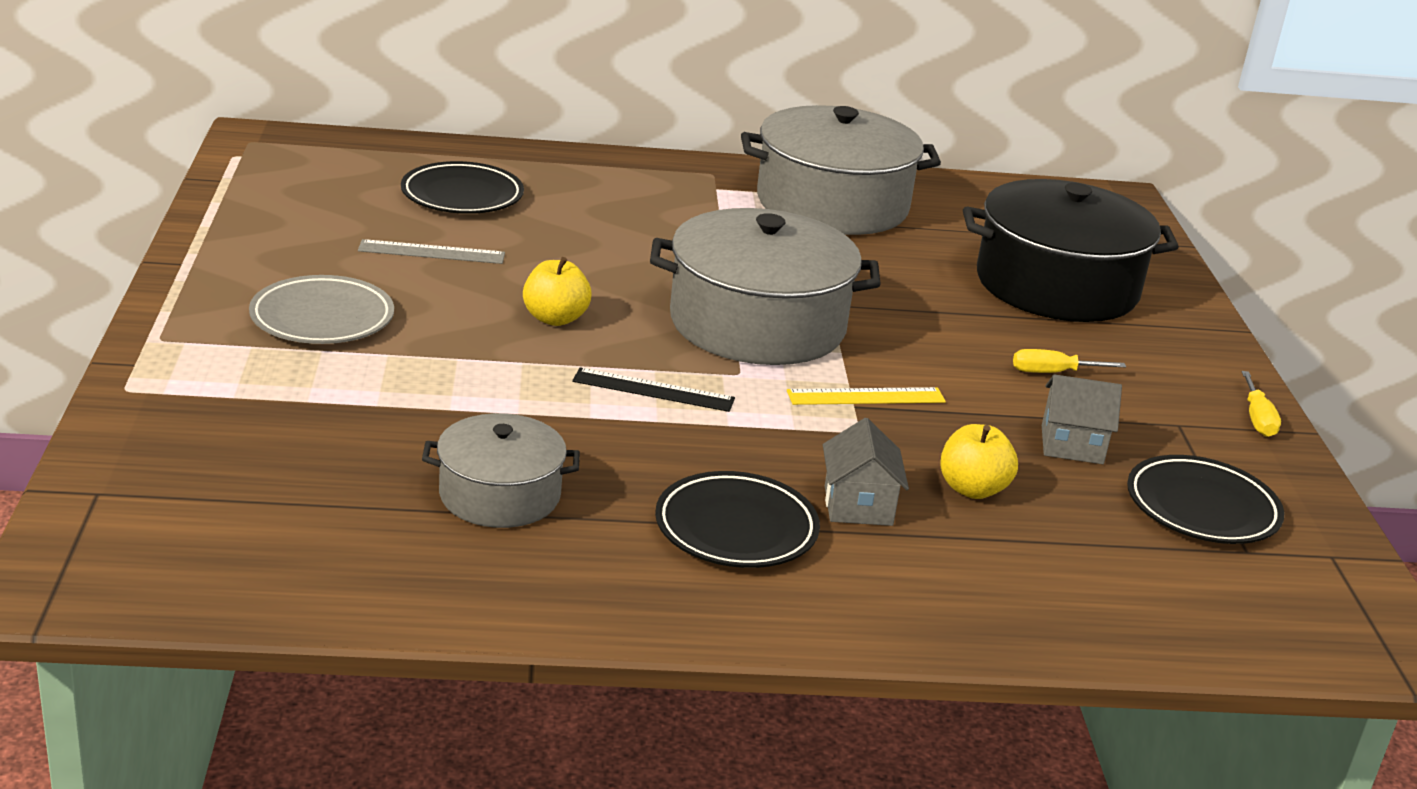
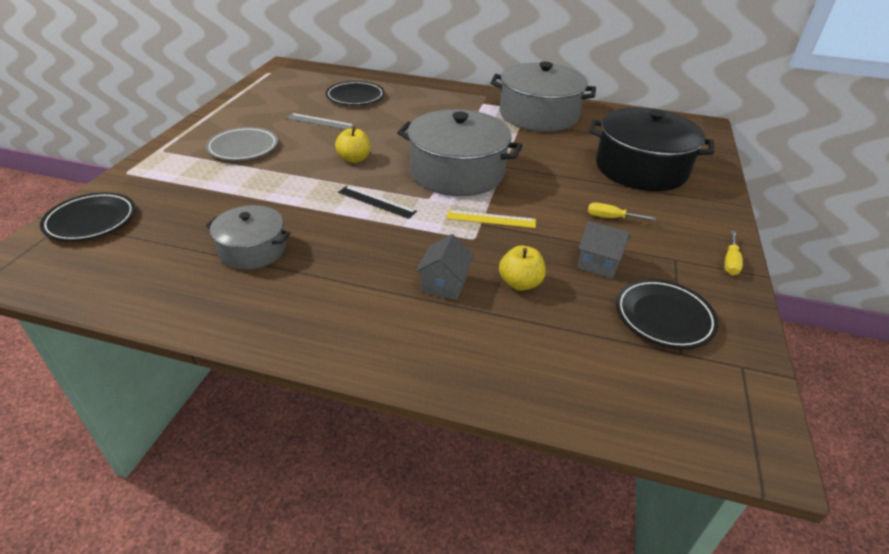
camera: 20 degrees right, 10 degrees up
(736, 528) = (364, 288): black plate -> black plate (91, 221)

